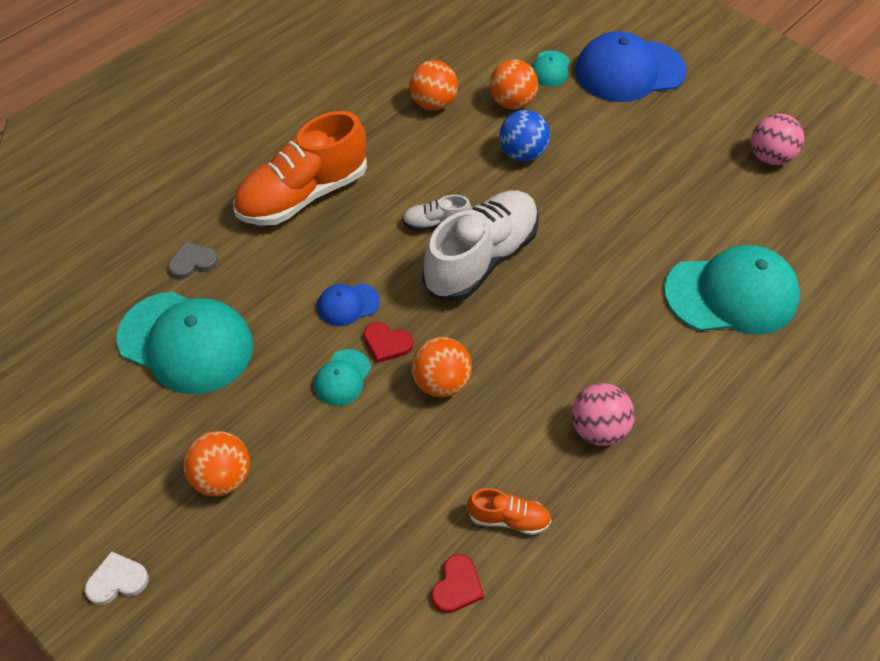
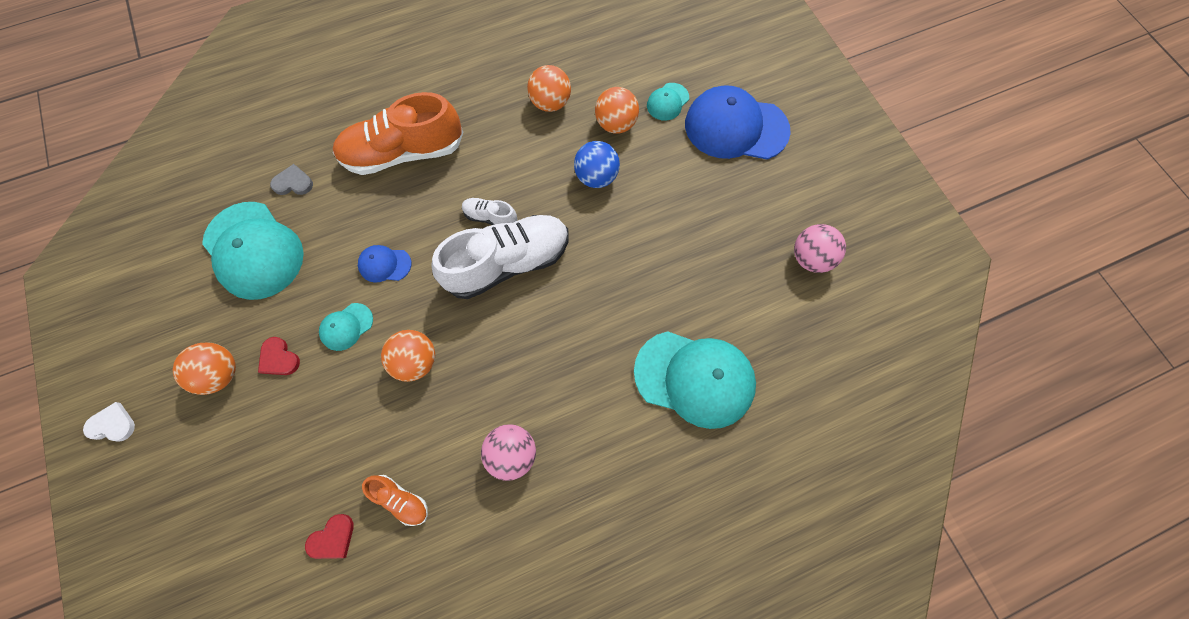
camera: 25 degrees right, 15 degrees up
(387, 343) = (394, 310): red heart -> red heart (279, 358)

